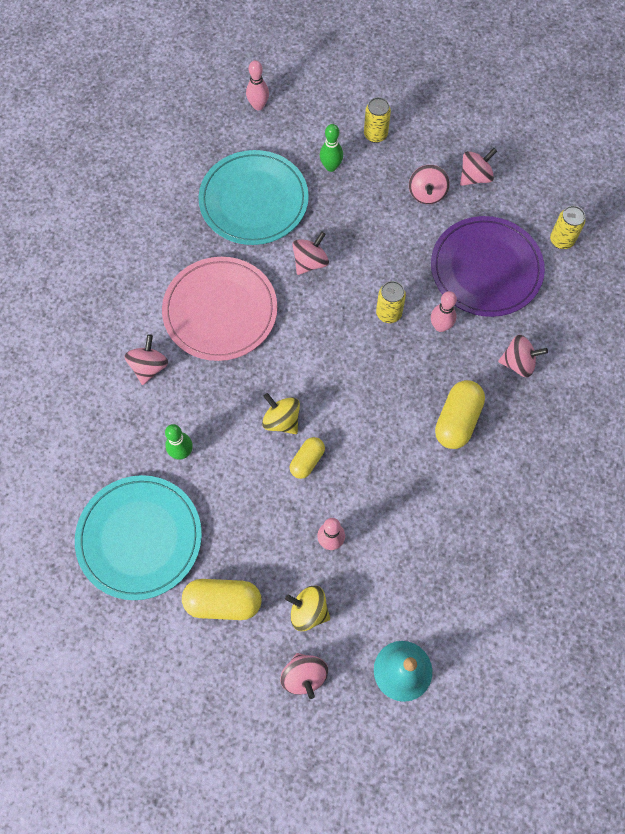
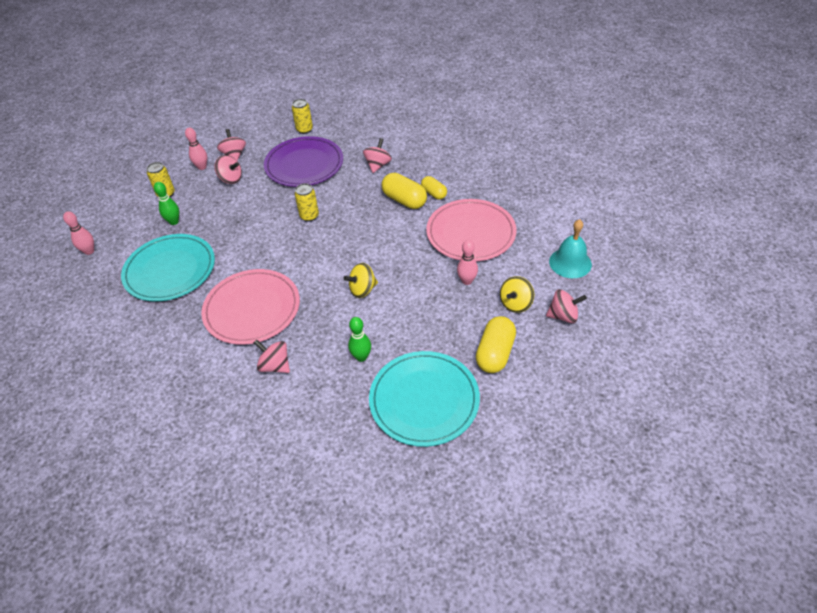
camera: 70 degrees left, 20 degrees down
(307, 461) = (401, 282): yellow capsule -> yellow capsule (434, 193)
(310, 262) = (244, 248): pink spinning top -> none
(420, 524) = (471, 233): none -> pink plate
(440, 326) = (333, 193): pink bowling pin -> pink bowling pin (202, 167)

